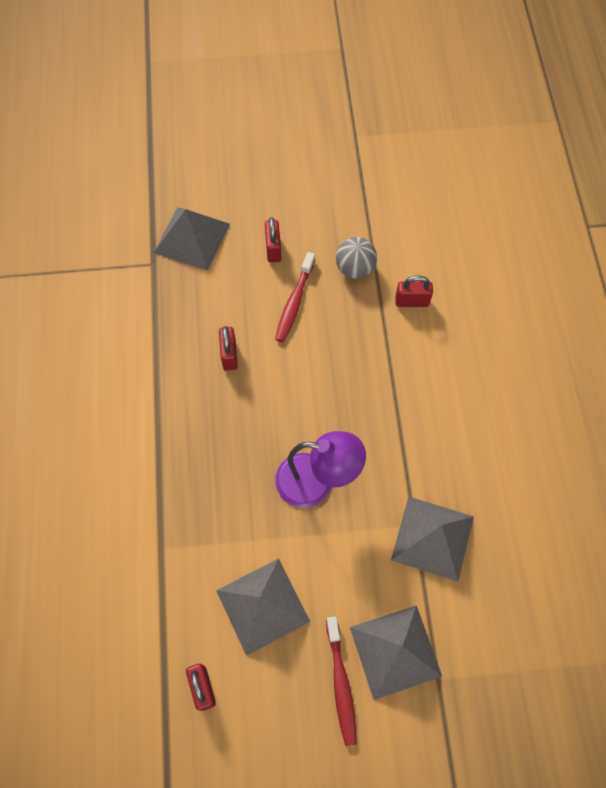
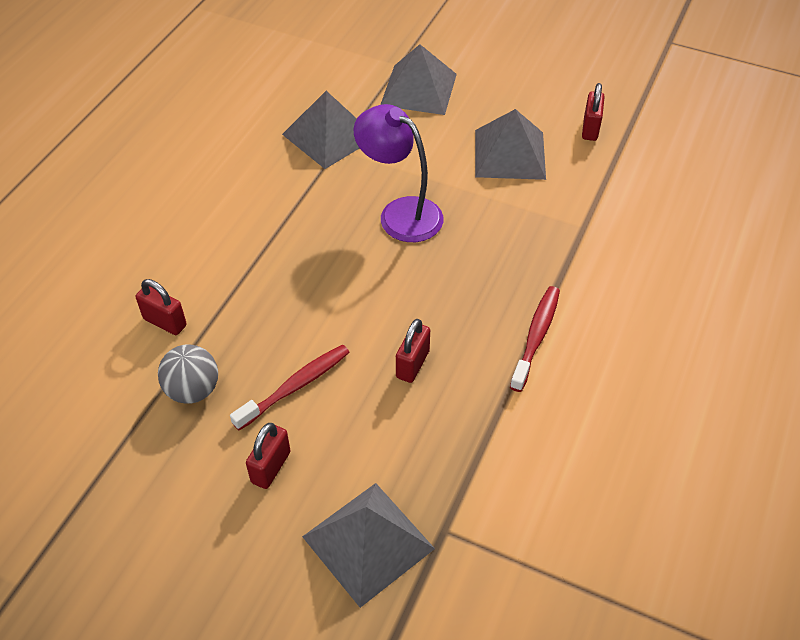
camera: 150 degrees left, 15 degrees down
(341, 684) = (475, 90): red toothbrush -> red toothbrush (536, 336)

